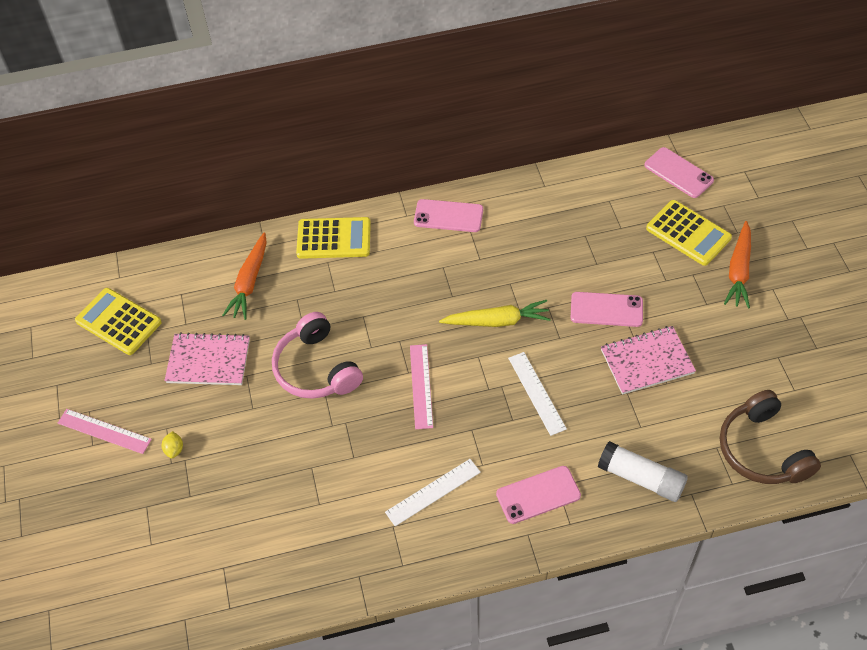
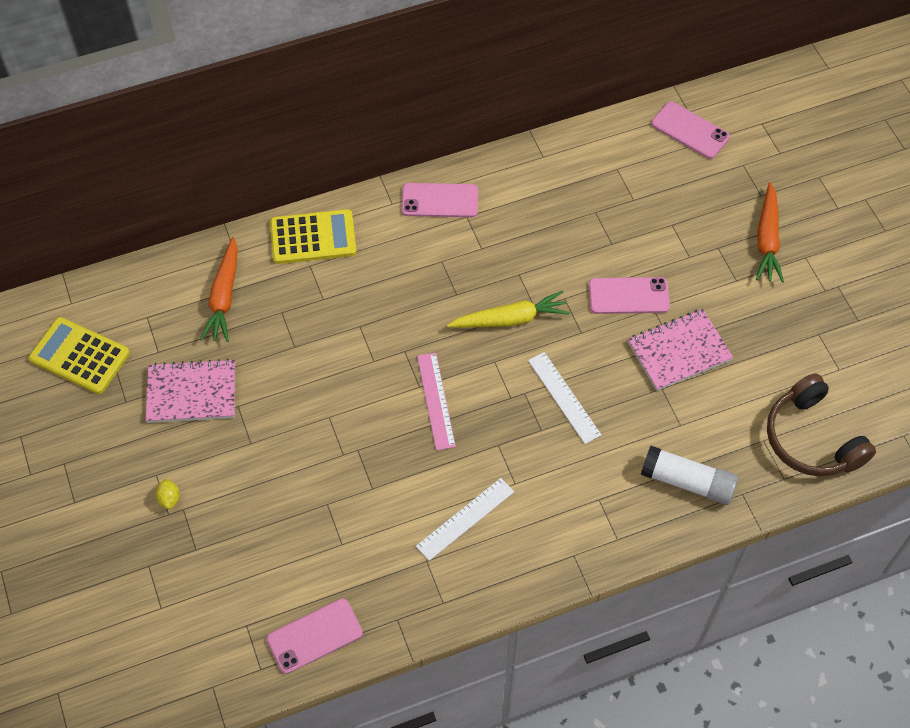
camera: 10 degrees left, 5 degrees up
(104, 431) = (85, 485): pink ruler -> none
(316, 368) = (316, 391): pink headphones -> none
(538, 495) = (579, 511): pink phone -> pink phone (314, 636)
(688, 233) = (708, 200): yellow calculator -> none

